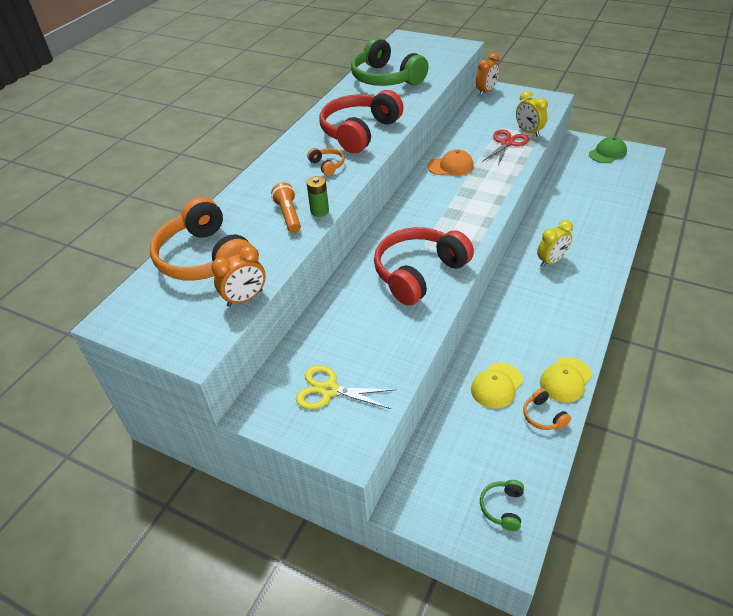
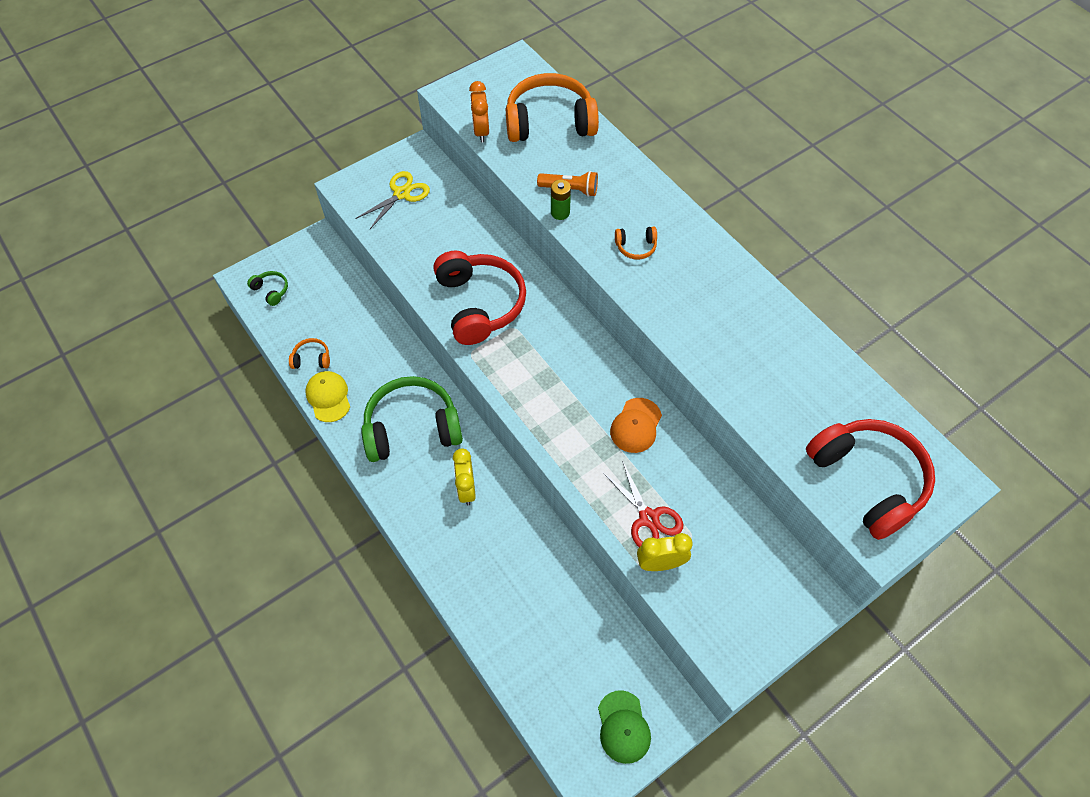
camera: 115 degrees right, 15 degrees up
(359, 132) = (688, 301): red headphones -> red headphones (868, 480)
(386, 78) = (815, 389): green headphones -> green headphones (412, 428)
(486, 92) = (808, 585): orange clock -> none
(496, 385) = (362, 345): yellow cap -> none

